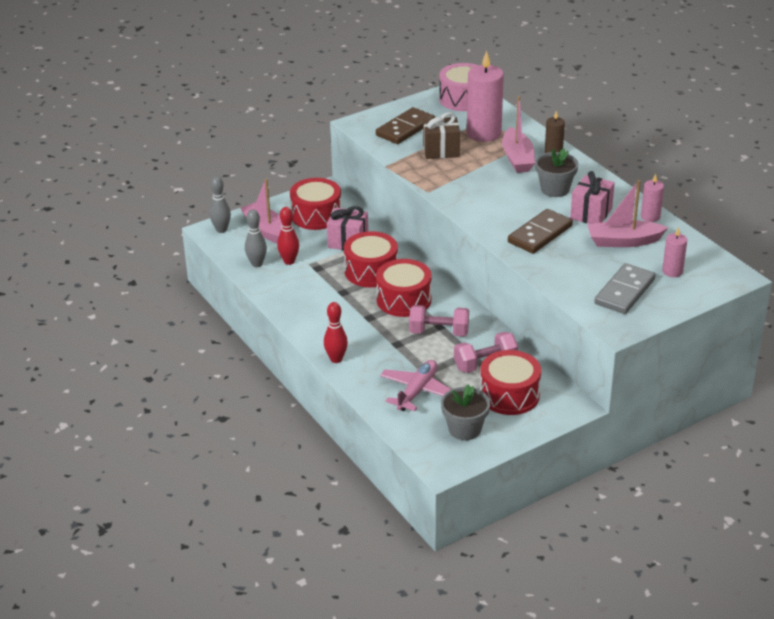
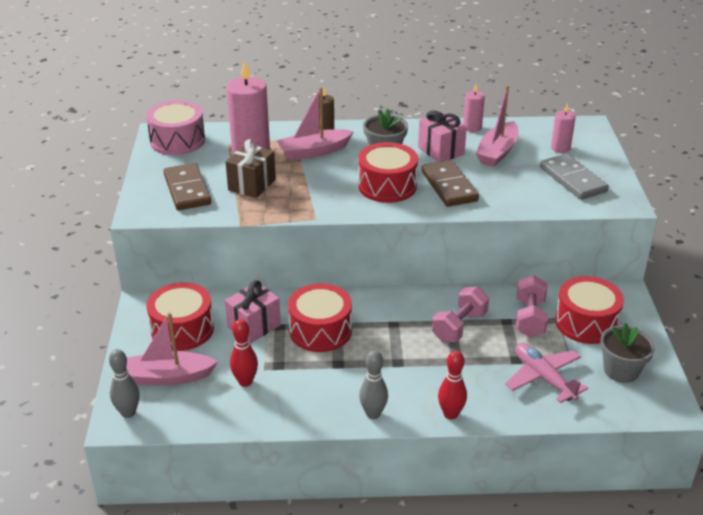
camera: 60 degrees left, 0 degrees up
(257, 264) = (225, 409): grey bowling pin -> grey bowling pin (373, 414)
(404, 300) = (388, 328): red drum -> red drum (387, 186)
(517, 158) = (314, 152): pink boat -> pink boat turned 135 degrees clockwise

